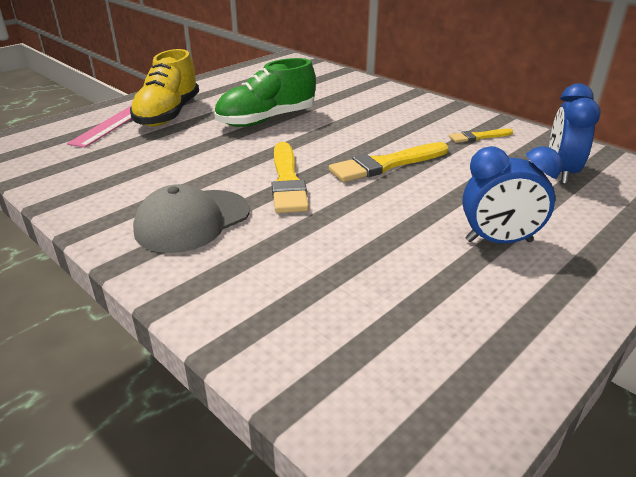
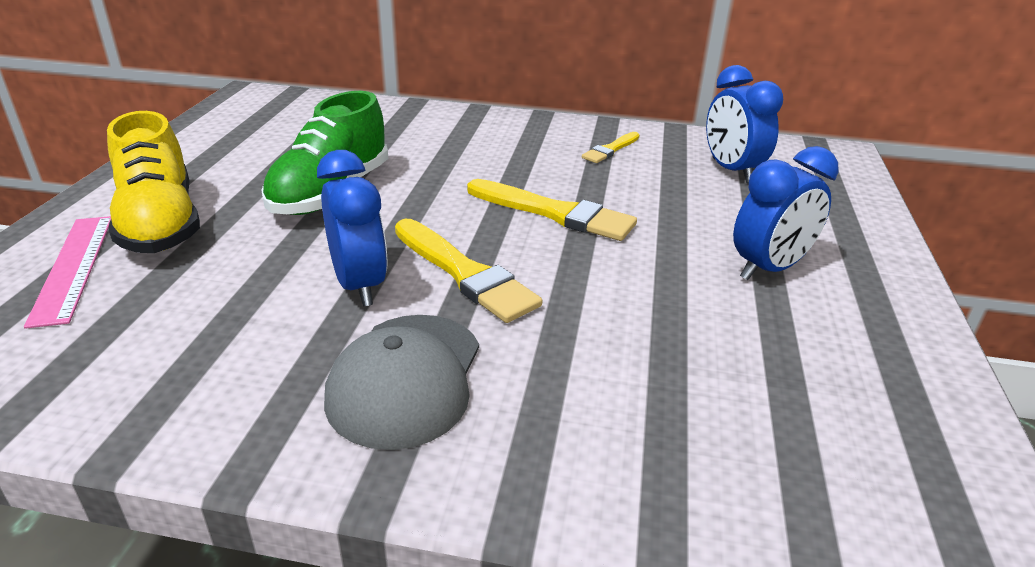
camera: 35 degrees left, 0 degrees up
(224, 169) = (359, 285): none -> blue clock
(386, 164) = (555, 213): yellow brush -> yellow brush turned 90 degrees counterclockwise

